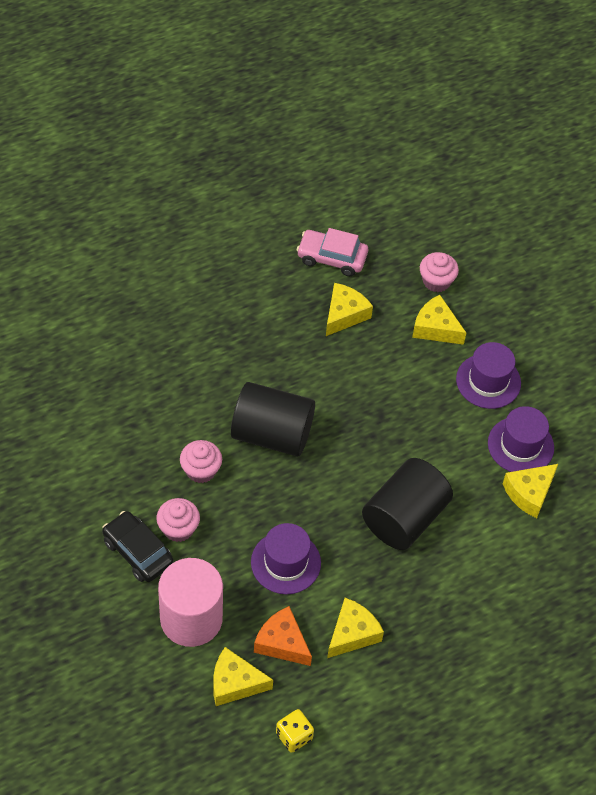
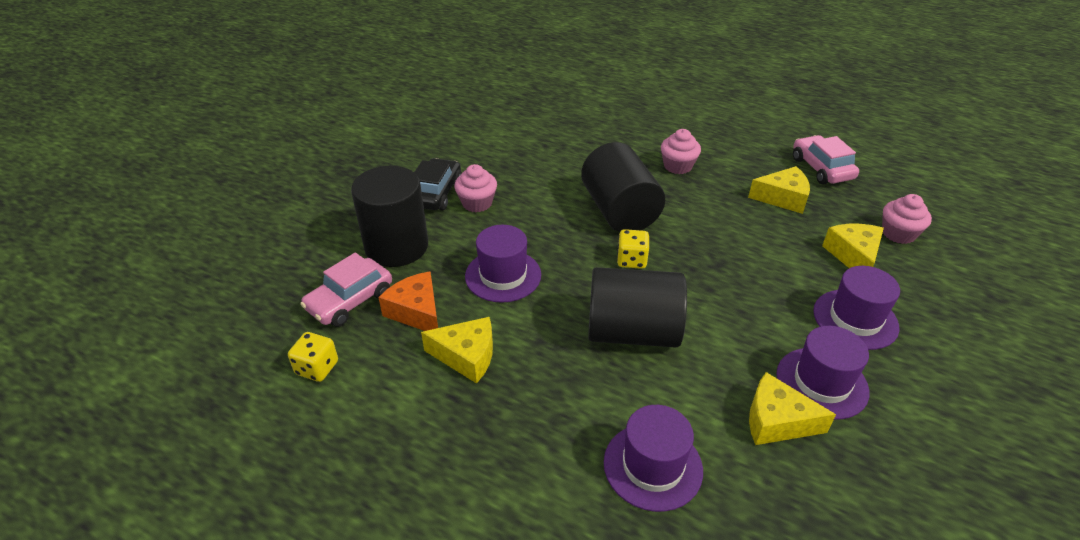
camera: 60 degrees right, 15 degrees down
(191, 619) = (396, 246): pink cylinder -> black cylinder
(201, 470) = (542, 191): pink cupcake -> pink cupcake (677, 166)
(235, 683) = (350, 301): yellow cheese -> pink car
(282, 643) = (416, 311): orange cheese -> orange cheese turned 45 degrees counterclockwise
(334, 467) = (631, 260): none -> yellow dice
(514, 582) = (652, 466): none -> purple hat

